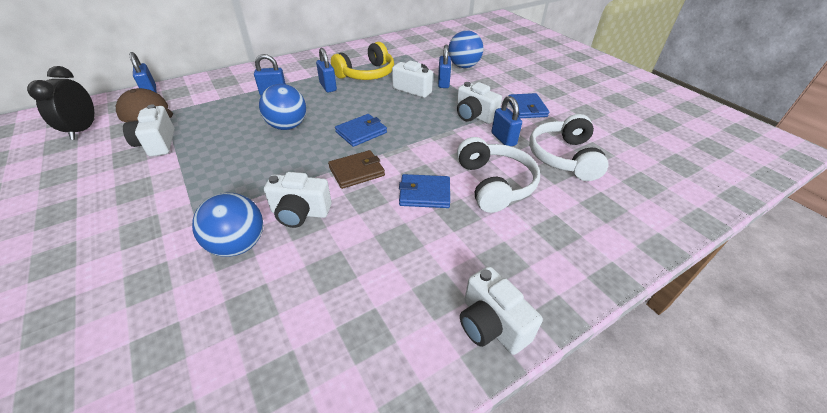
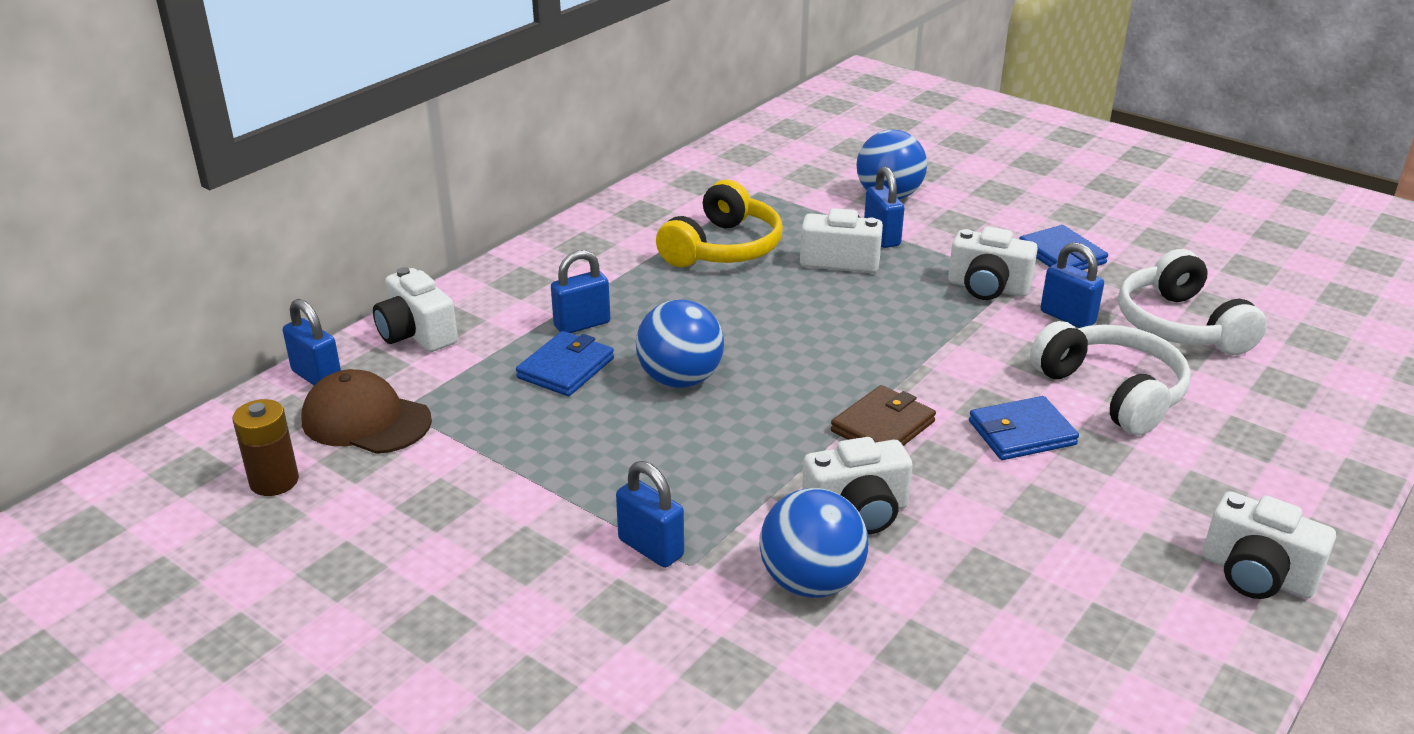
camera: 20 degrees left, 10 degrees down
(83, 130) = (274, 481): black clock -> brown battery
(157, 143) = (465, 469): white camera -> white camera (416, 334)
(328, 87) = (675, 289): blue padlock -> blue padlock (651, 548)
(361, 132) = (824, 360): blue wallet -> blue wallet (566, 368)

